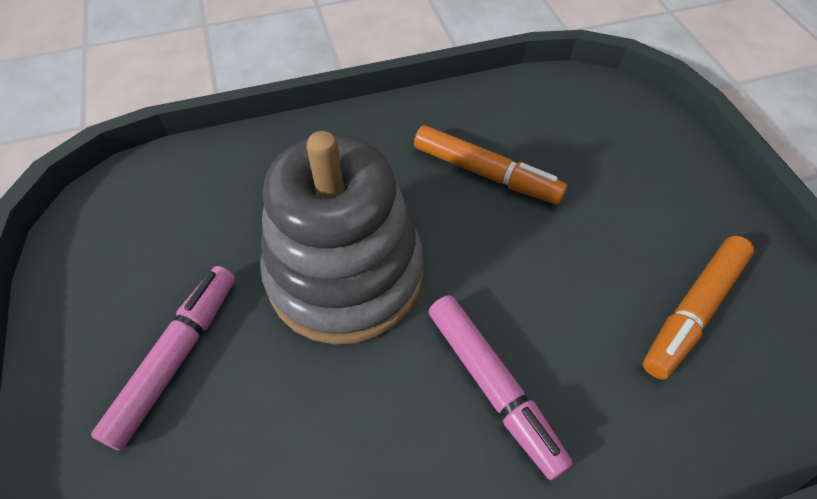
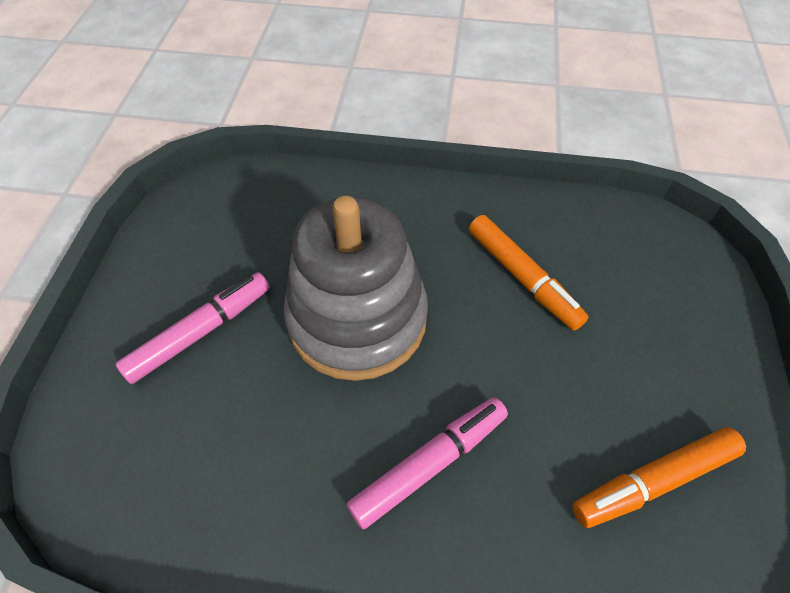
camera: 25 degrees right, 0 degrees up
(493, 387) = (430, 464): pink marker -> pink marker turned 120 degrees counterclockwise

